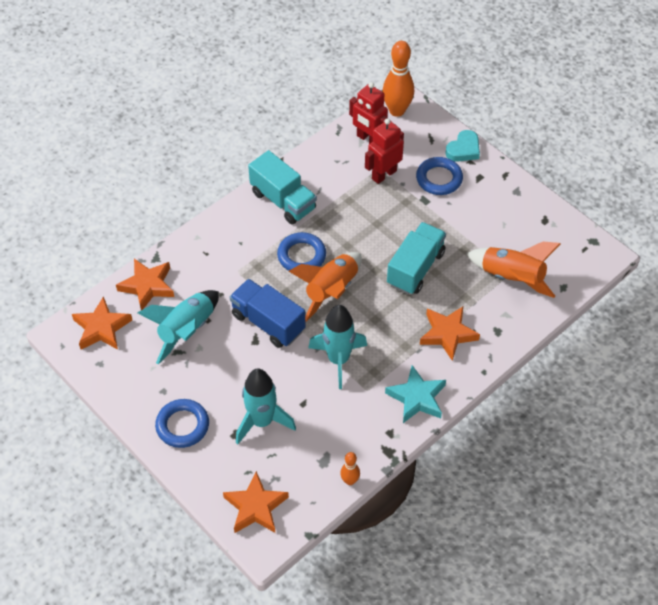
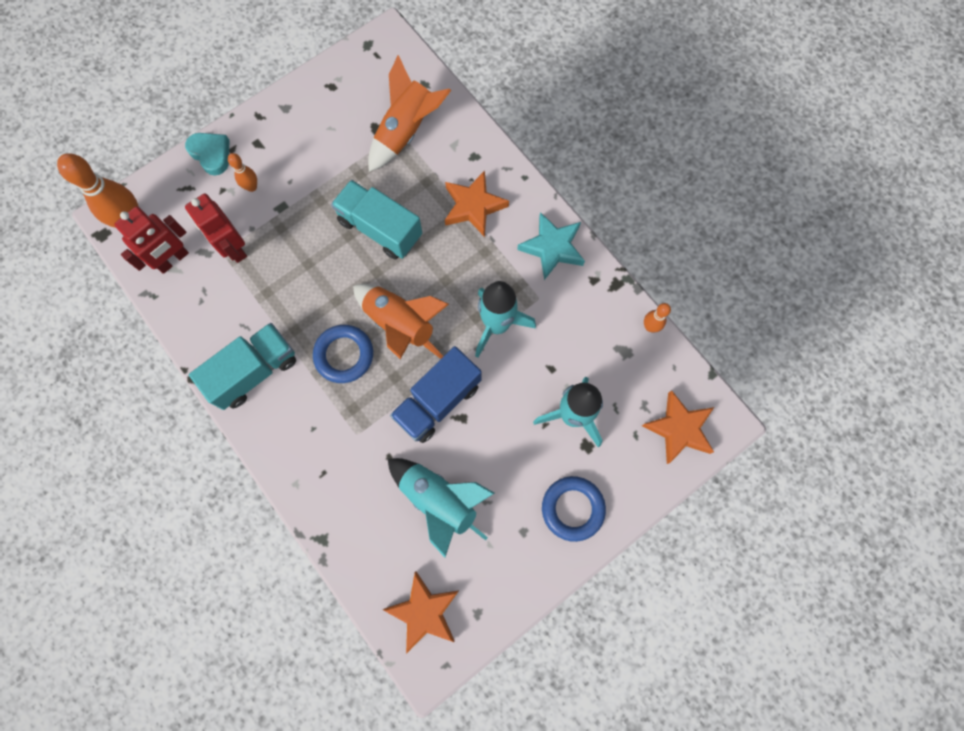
camera: 85 degrees left, 20 degrees up
(147, 286) = (365, 550): orange star -> none
(439, 179) = (252, 187): blue ring -> orange bowling pin

